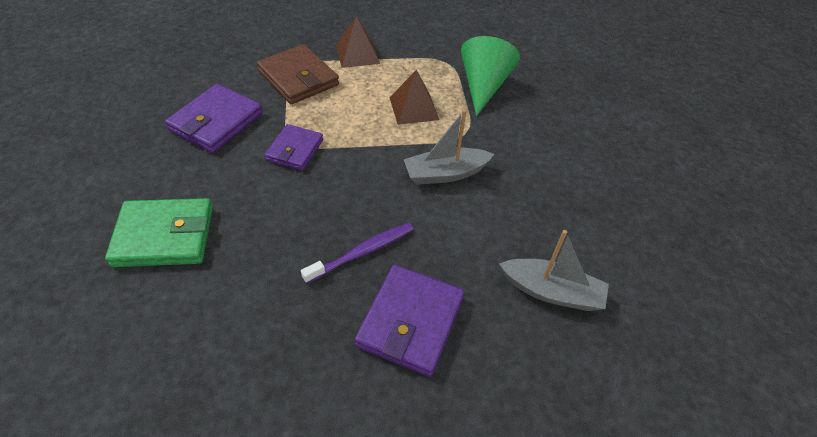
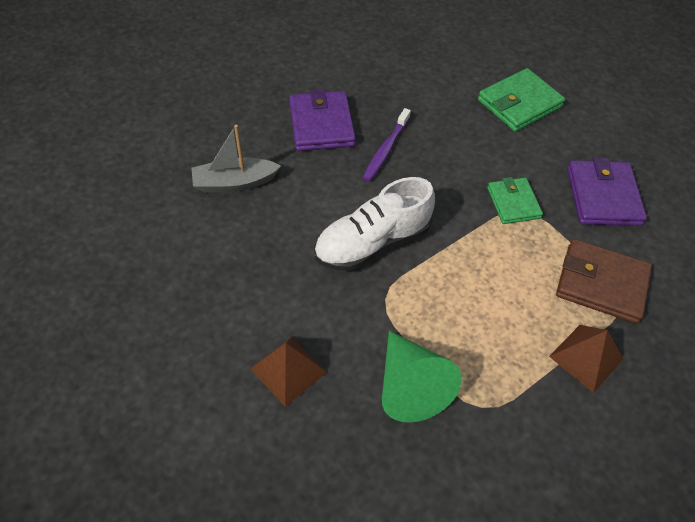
camera: 150 degrees right, 5 degrees up
(295, 150) = (513, 203): purple wallet -> green wallet
(414, 108) = (457, 306): brown pyramid -> brown pyramid (288, 370)
(445, 174) = (372, 243): grey boat -> white shoe

